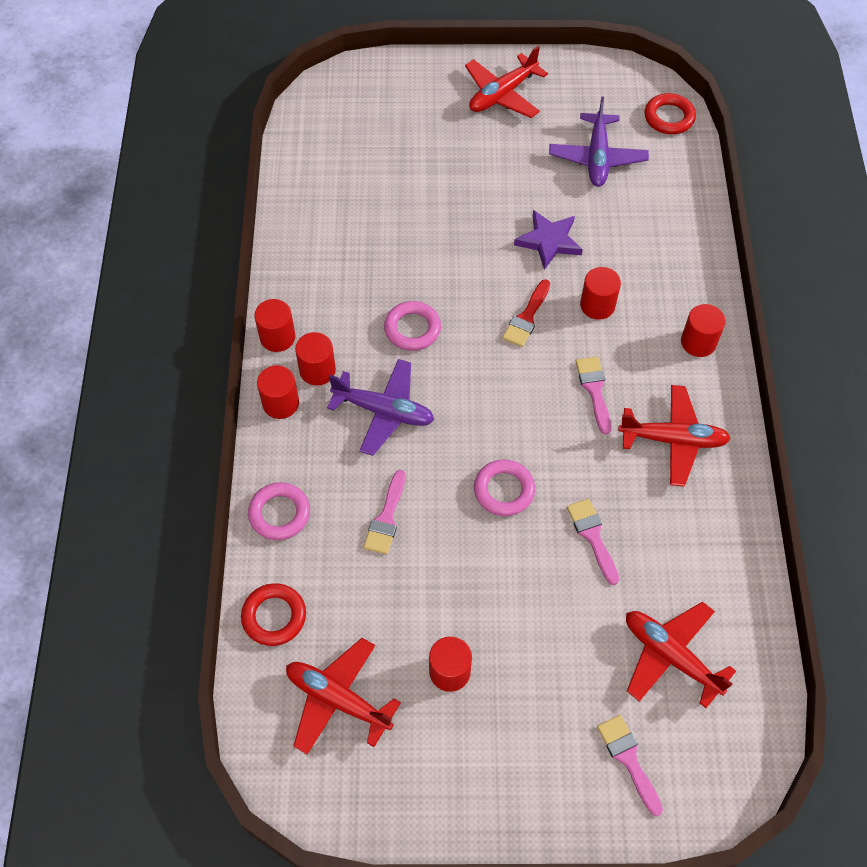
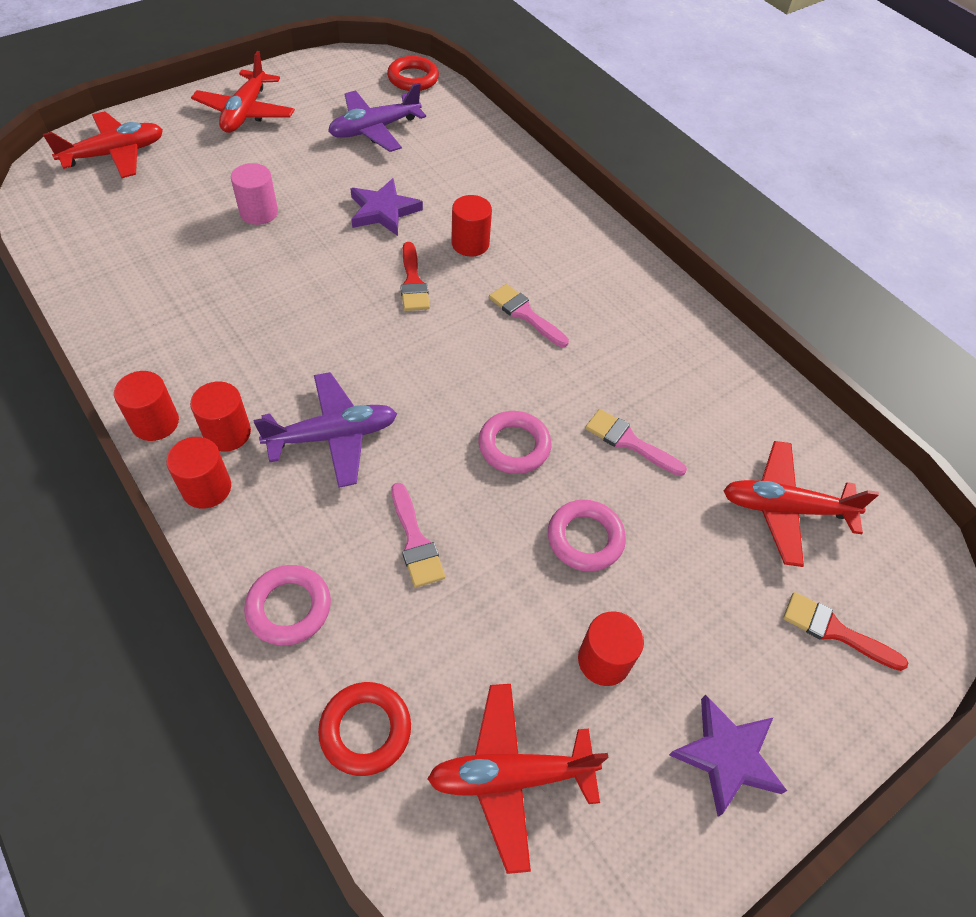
camera: 40 degrees left, 5 degrees down
(412, 329) = (305, 344): pink ring -> pink ring (585, 538)
(452, 197) = (259, 212): none -> pink cylinder
(481, 780) = (727, 756): none -> purple star
(597, 157) = (375, 129): purple plane -> purple plane turned 90 degrees clockwise
(628, 759) = (835, 631): pink brush -> red brush
(673, 440) = (626, 321): red plane -> red plane (114, 154)
(698, 342) = (580, 234): red cylinder -> none

